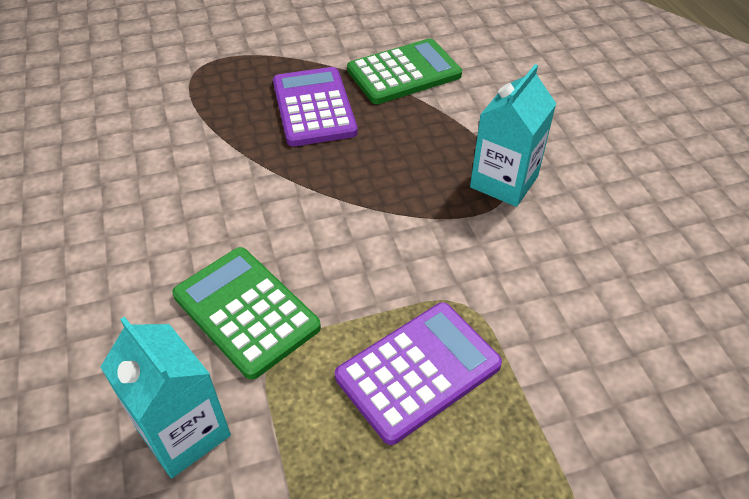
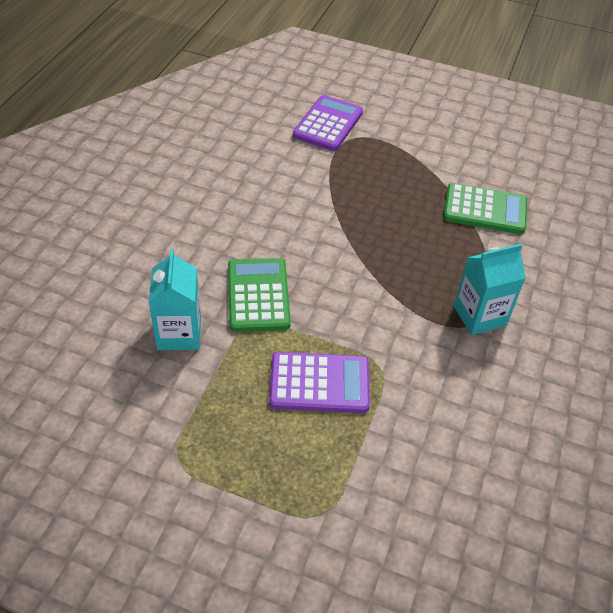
camera: 35 degrees right, 0 degrees up
(314, 107) = (402, 201): purple calculator -> purple calculator (328, 124)

